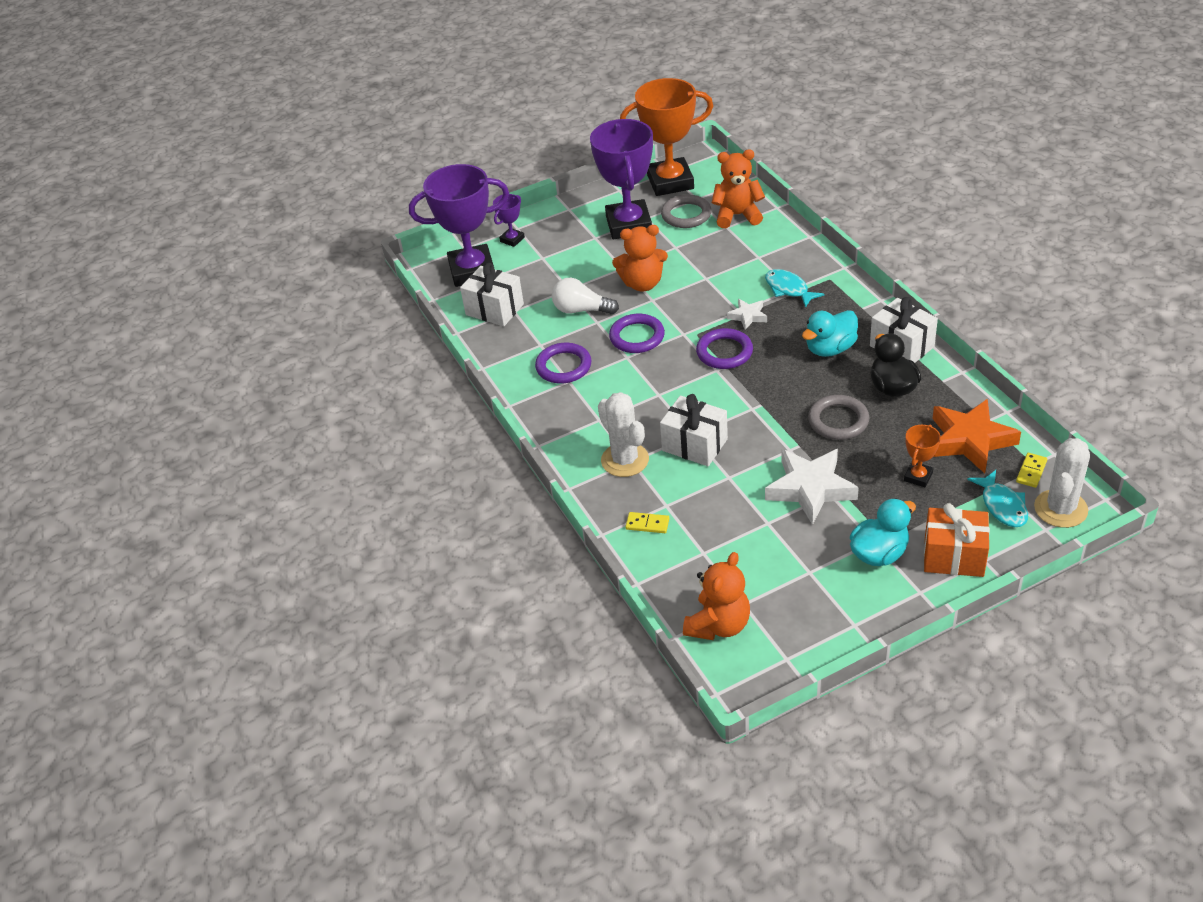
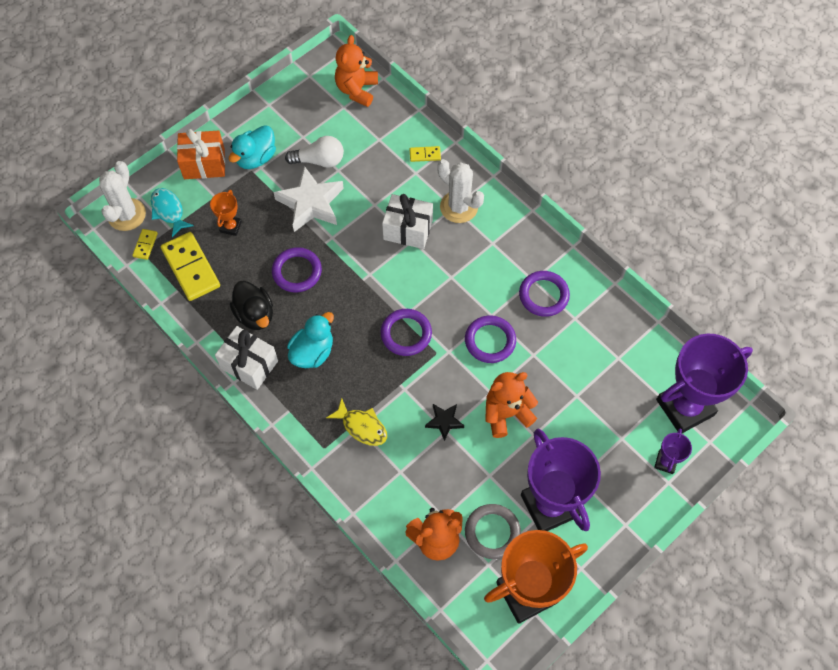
camera: 160 degrees right, 20 degrees up
(494, 309) = (637, 356): white gift -> none
(581, 310) = (553, 368): white light bulb -> white light bulb (319, 160)
(705, 284) = (444, 421): none -> black star
(748, 316) = (394, 383): white star -> none
(788, 289) = (362, 426): turquoise fish -> yellow fish
(838, 421) = (297, 272): grey ring -> purple ring
(970, 440) = (191, 268): orange star -> yellow domino

